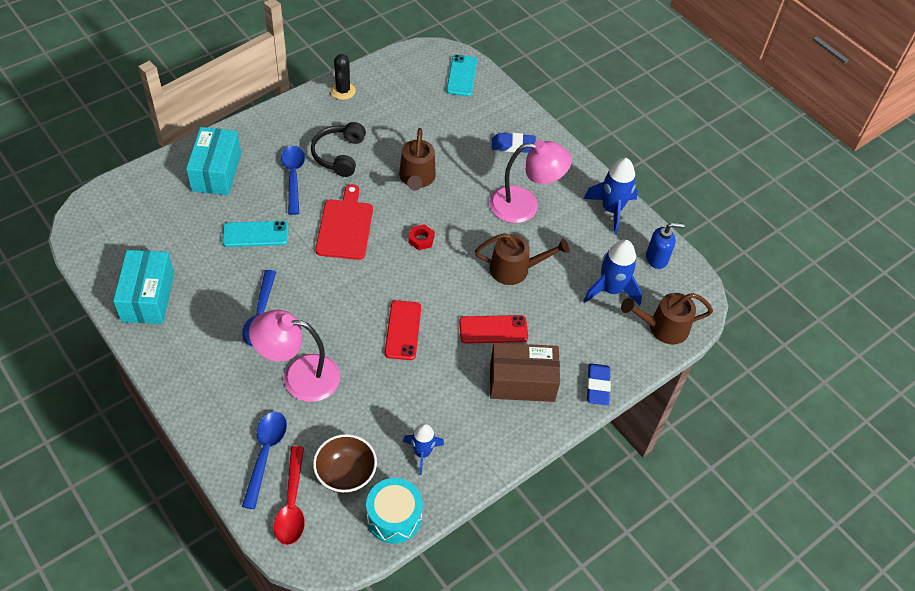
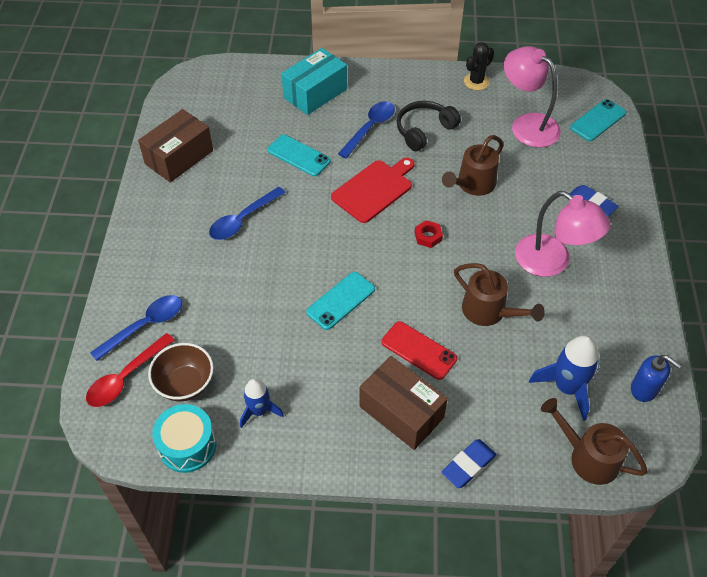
camera: 45 degrees right, 0 degrees up
(148, 297) = (179, 157): turquoise box -> brown box
(299, 376) = (226, 284): pink lamp -> pink lamp (527, 125)
(403, 330) = (341, 301): red phone -> turquoise phone
(611, 210) = (638, 316): blue rocket -> none

